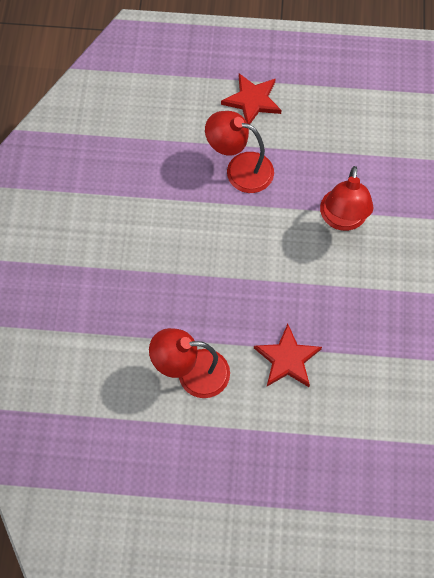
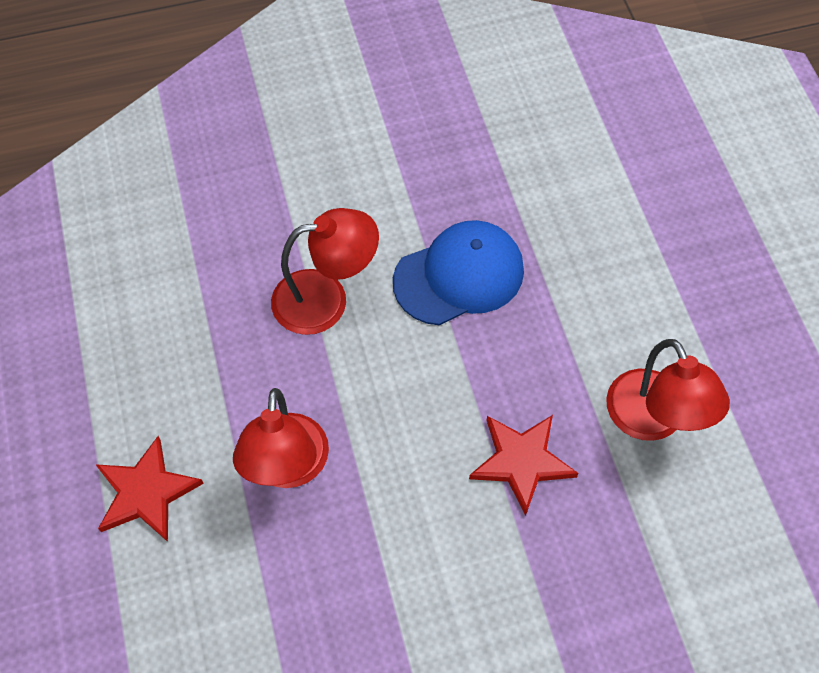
camera: 110 degrees left, 5 degrees down
(287, 359) = (572, 307): red star -> red star (521, 462)
(333, 300) = (459, 276): none -> blue cap

